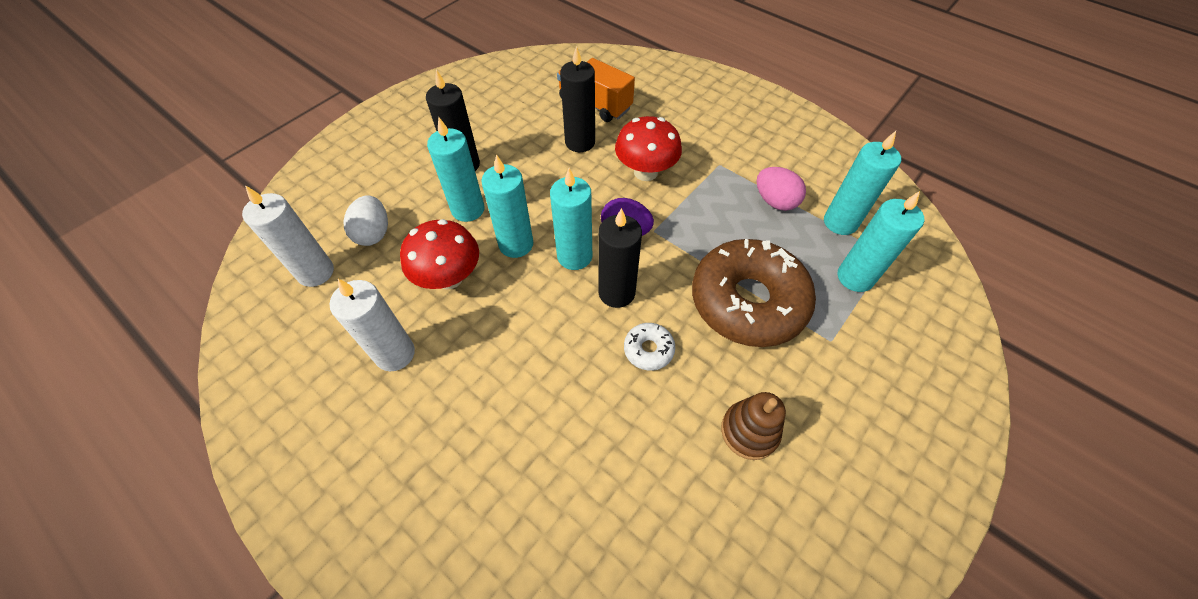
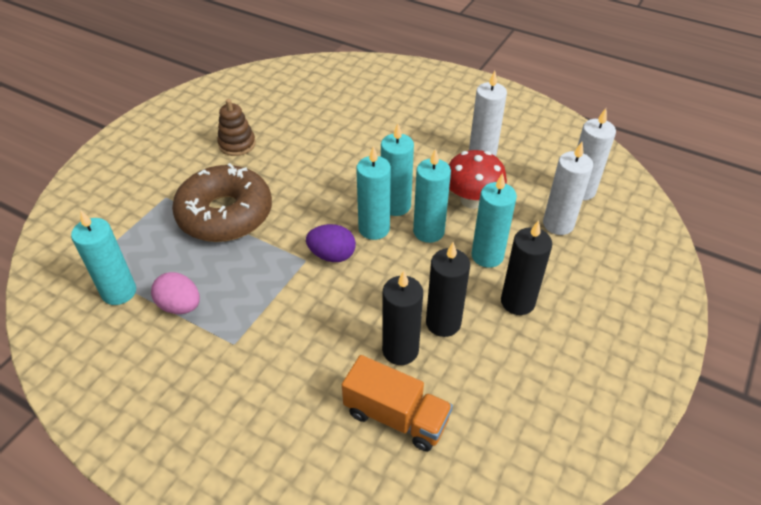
camera: 170 degrees right, 10 degrees down
(374, 233) = (558, 224): white egg -> white candle
(616, 292) = (333, 207): black candle -> black candle (443, 323)
(645, 172) = (318, 321): red mushroom -> none
(648, 350) = (304, 175): white donut -> none
(855, 277) = (126, 243): turquoise candle -> turquoise candle (395, 206)

